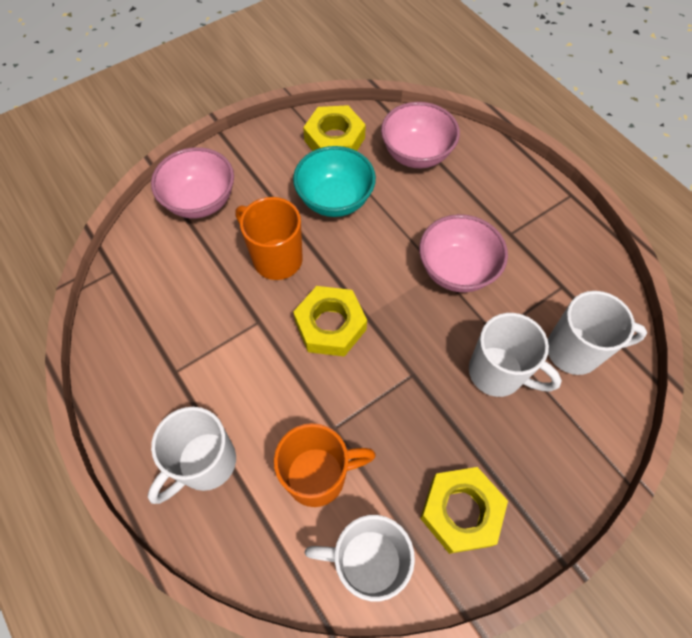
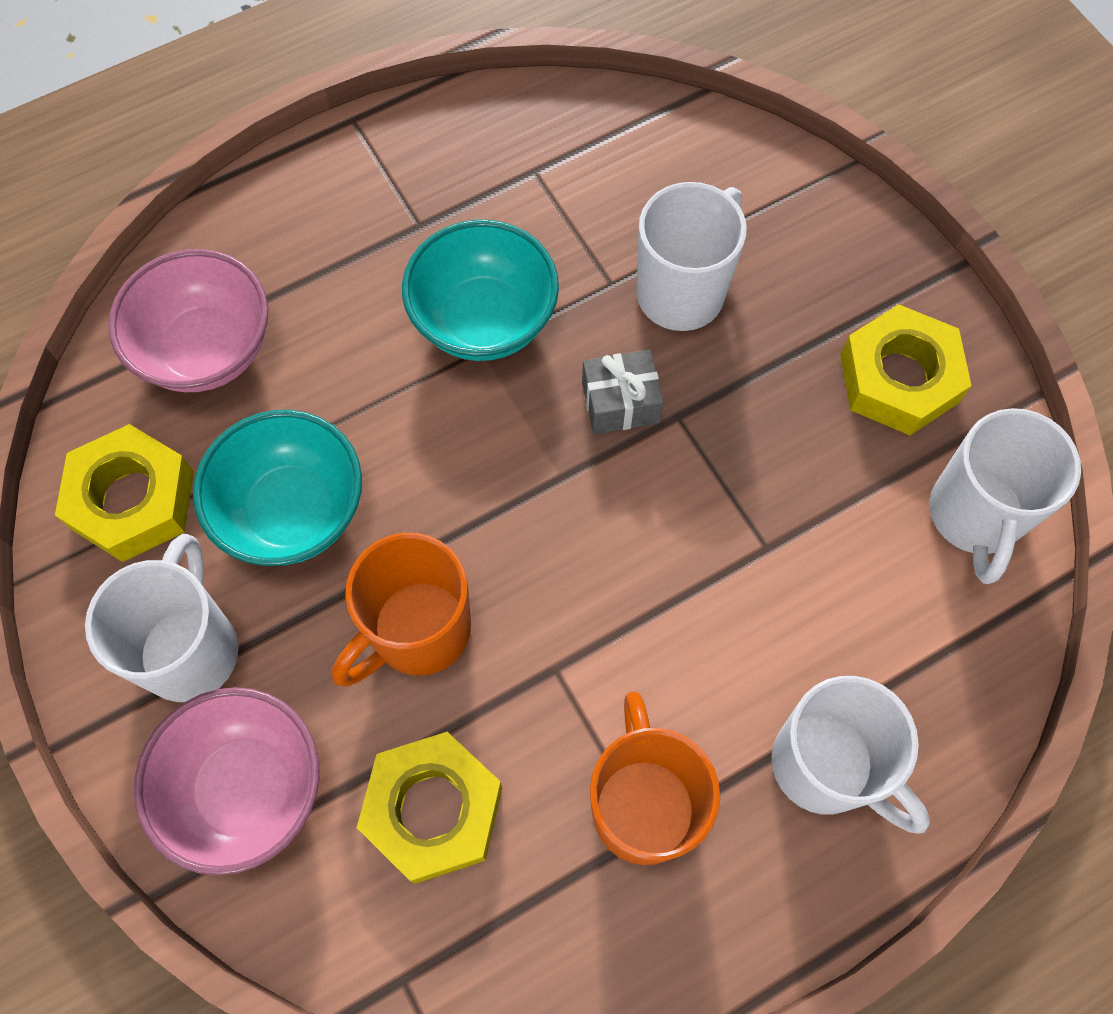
camera: 85 degrees left, 5 degrees up
(318, 476) = (847, 578): orange mug -> orange mug (643, 805)
(330, 325) = (575, 540): yellow nut -> yellow nut (433, 809)
(416, 343) = (620, 403): none -> grey gift
(456, 270) = (484, 320): pink bowl -> turquoise bowl
(575, 351) = (651, 179): white mug -> white mug (191, 649)

